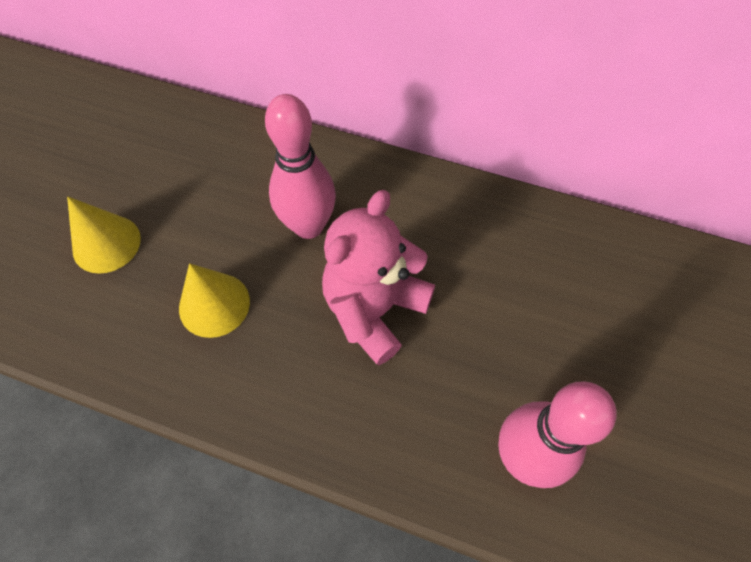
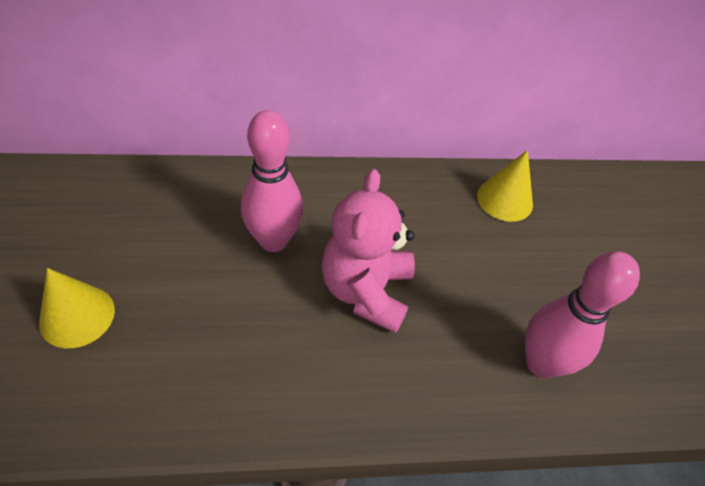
camera: 30 degrees left, 10 degrees down
(214, 304) = (218, 335): yellow cone -> yellow cone (505, 199)

